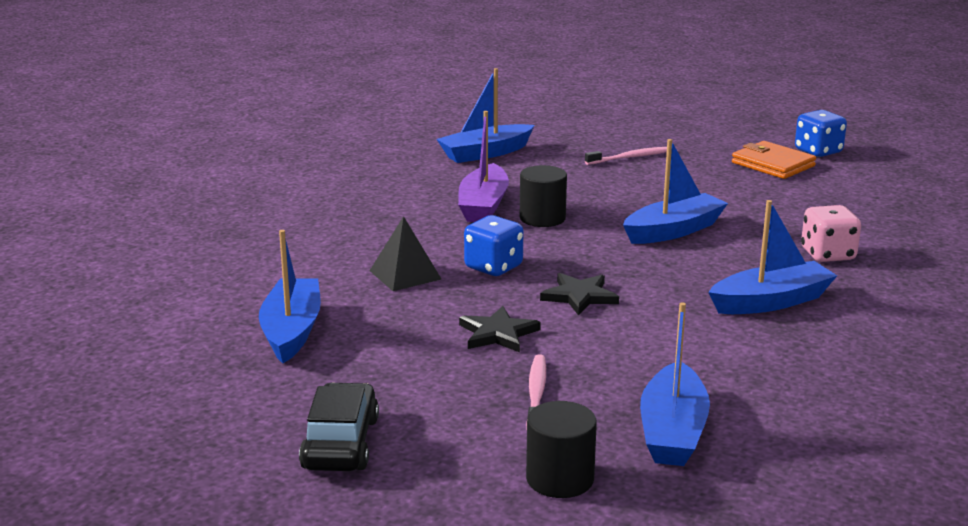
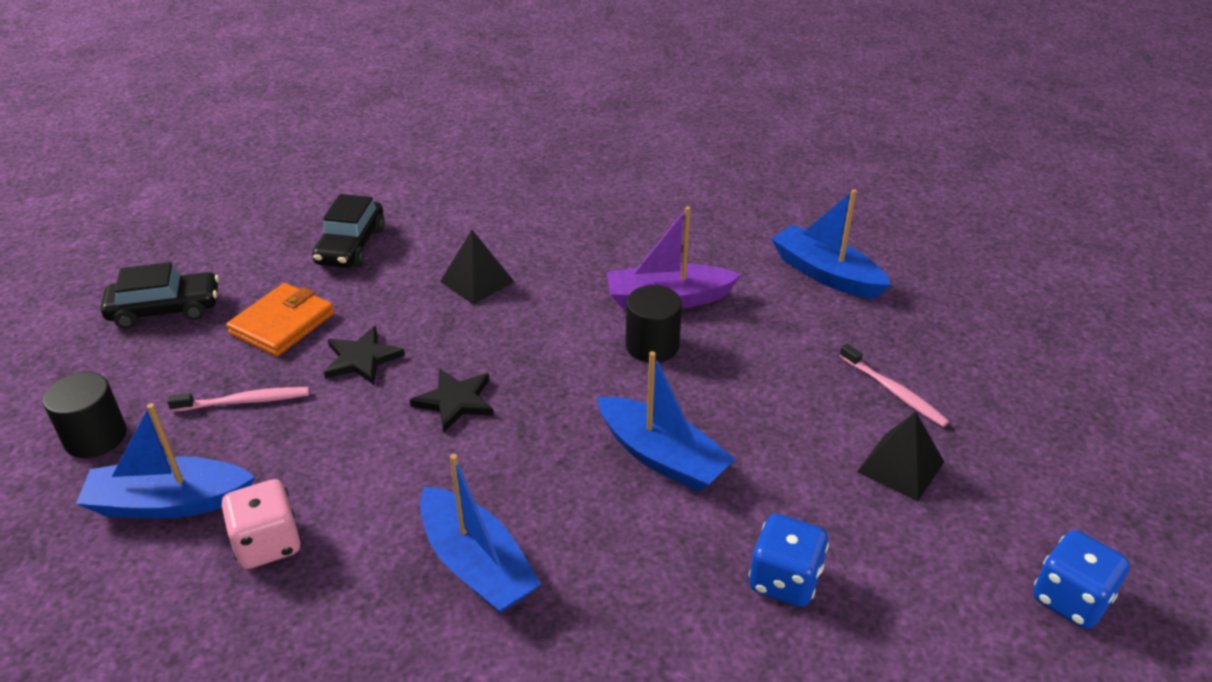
camera: 75 degrees right, 15 degrees up
(292, 331) = (351, 246): blue boat -> black car
(493, 267) = (510, 332): blue dice -> blue dice (784, 580)
(704, 168) = (901, 466): none -> black pyramid
(773, 164) = (968, 543): orange wallet -> orange wallet (282, 324)
(827, 255) = (643, 621): pink dice -> pink dice (268, 544)

